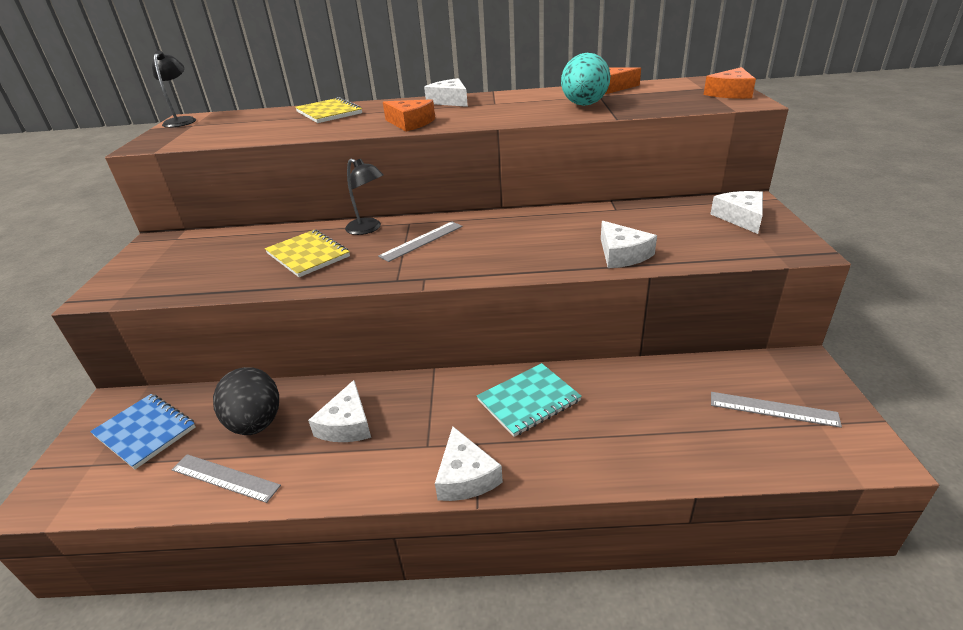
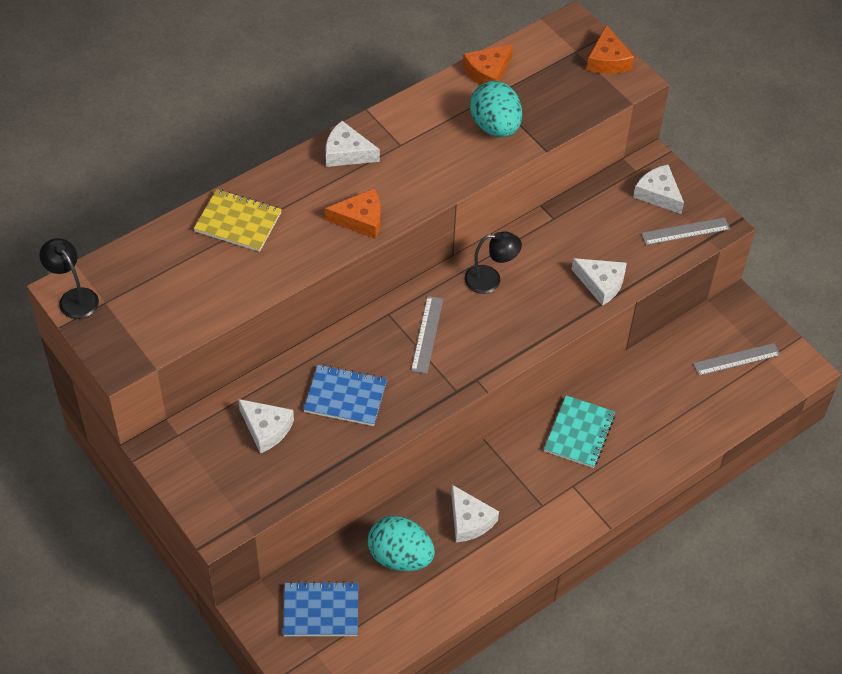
camera: 40 degrees left, 20 degrees up
(225, 478) = (430, 603): grey ruler -> grey ruler (685, 231)
(256, 423) = (400, 557): black egg -> turquoise egg
(308, 255) = (345, 397): yellow notebook -> blue notebook
(368, 229) = (359, 338): black lamp -> black lamp (490, 280)
(465, 476) = (586, 512): white cheese -> white cheese (266, 428)

